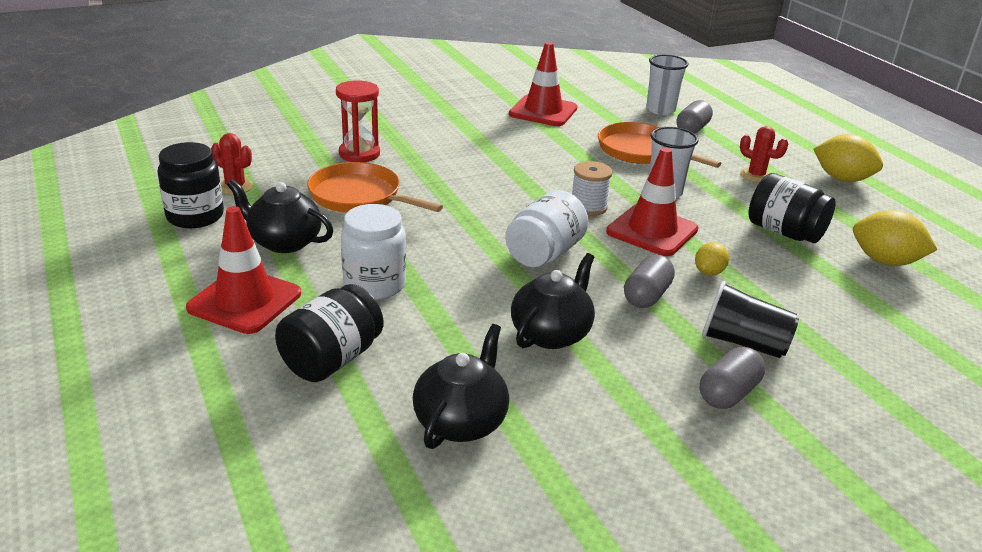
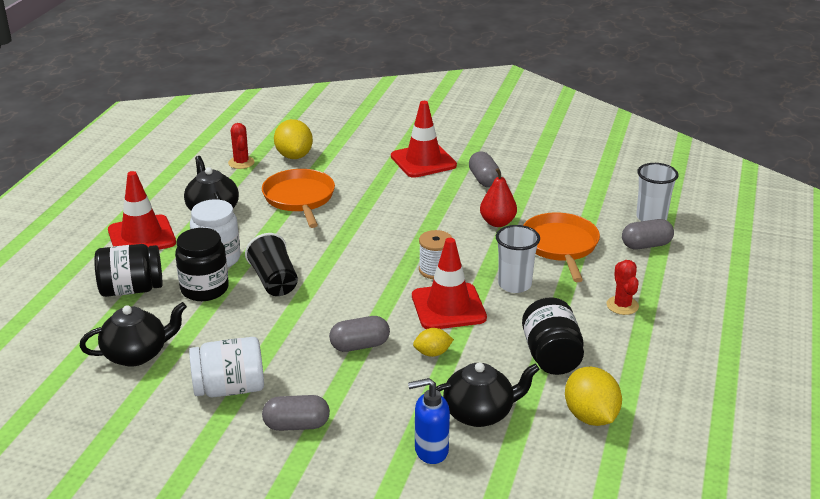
camera: 45 degrees right, 0 degrees up
(195, 216) = (193, 174): black jar -> black jar (204, 289)
(359, 154) = (349, 168): red hourglass -> none
(495, 124) = (484, 180): none -> grey capsule
(543, 111) = (542, 182): red traffic cone -> red traffic cone (423, 161)
(544, 253) = (346, 287): white jar -> white jar (229, 388)
(551, 333) = (261, 336): black teapot -> black teapot (479, 413)
(566, 152) = (497, 222): none -> red pear
(743, 343) = (364, 406): black cup -> black cup (274, 281)
(842, 179) = (701, 343): yellow lemon -> yellow lemon (294, 156)
(852, 349) = (430, 451): none -> blue soap dispenser

